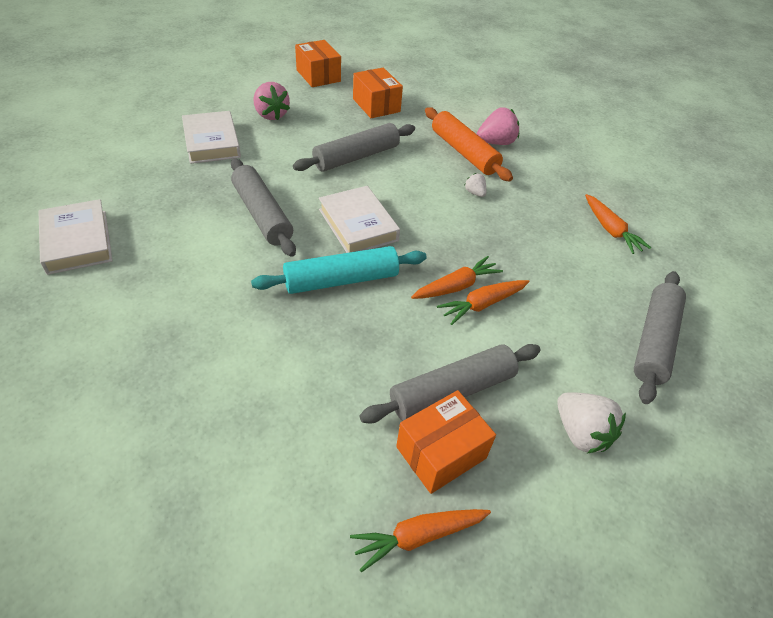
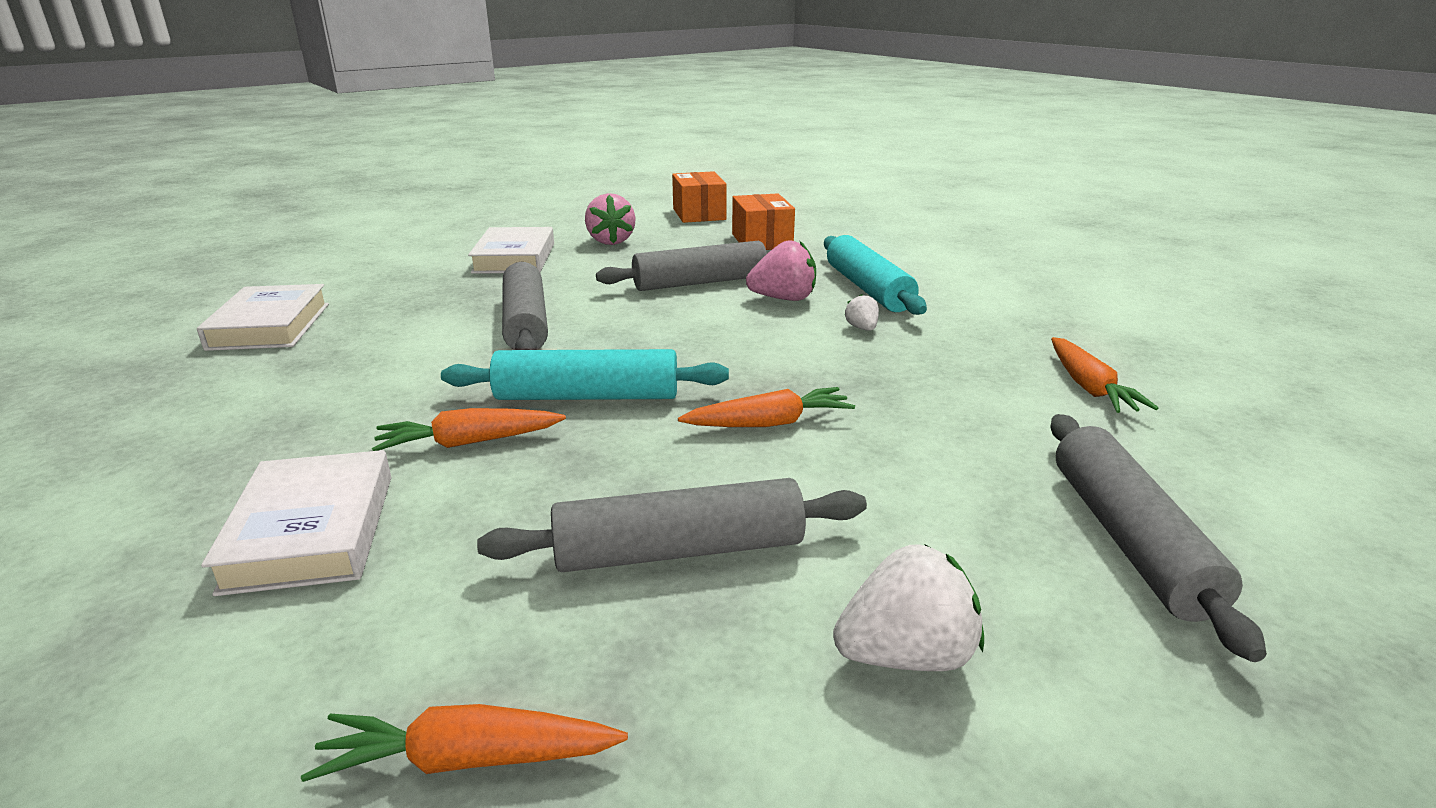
camera: 20 degrees right, 20 degrees down
(358, 225) = (655, 344): white book -> white book (312, 531)
(441, 452) = (602, 633): orange box -> none
(464, 152) = (867, 289): orange rolling pin -> turquoise rolling pin
(482, 304) = (803, 449): orange carrot -> orange carrot (469, 442)
(496, 142) = (925, 283): pink strawberry -> pink strawberry (783, 299)
(581, 433) = (906, 655): white strawberry -> white strawberry turned 90 degrees counterclockwise
(654, 341) = (1128, 539): grey rolling pin -> grey rolling pin turned 45 degrees counterclockwise

